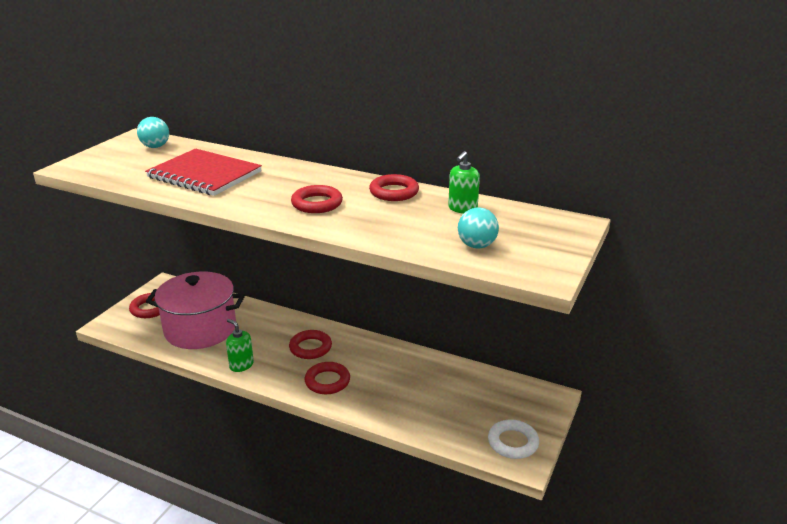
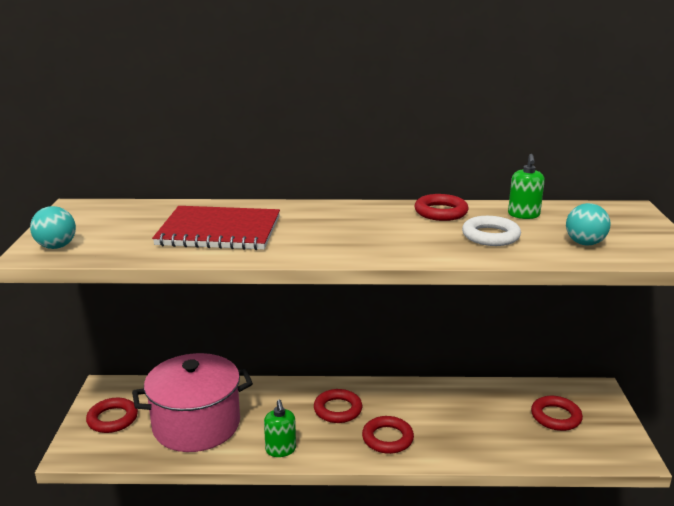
camera: 25 degrees left, 5 degrees down
(155, 147) = (116, 213): turquoise ball -> turquoise ball (56, 246)
(241, 365) = (280, 450): green soap dispenser -> green soap dispenser turned 120 degrees counterclockwise
(317, 203) = (383, 236): red ring -> red ring (556, 417)
(513, 442) = (608, 441): white ring -> white ring (490, 236)

